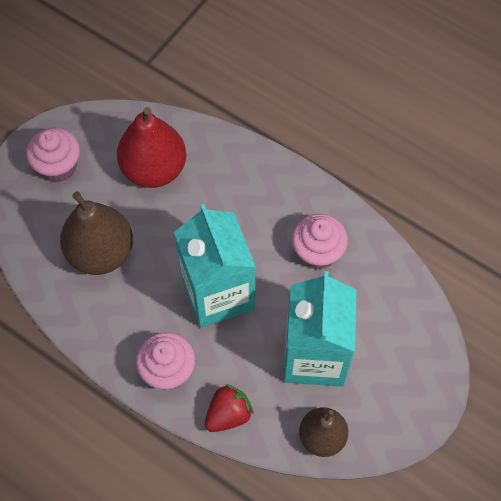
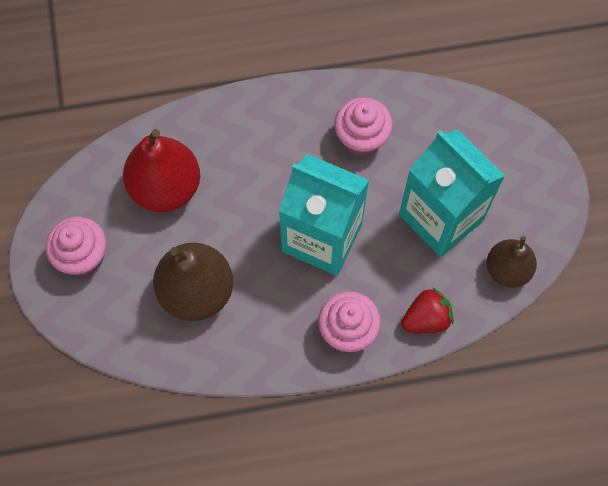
camera: 45 degrees left, 5 degrees up
(228, 414) = (426, 318): red strawberry -> red strawberry turned 60 degrees clockwise

